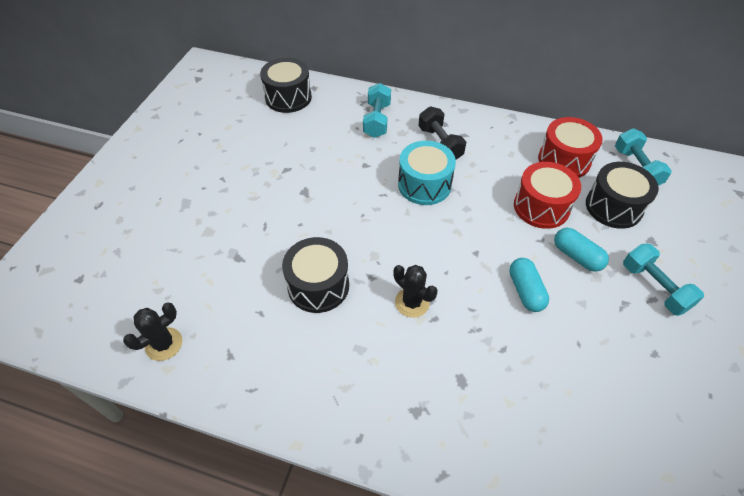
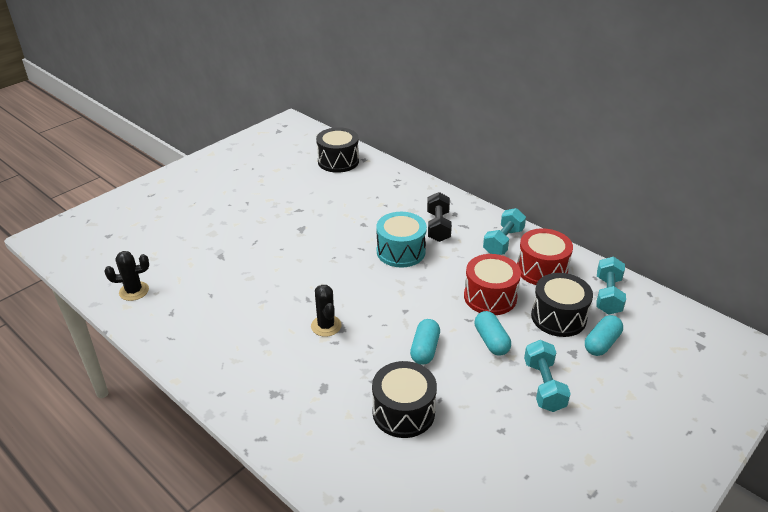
camera: 25 degrees right, 15 degrees down
(318, 285) = (264, 292): black drum -> black drum (403, 412)
(377, 120) = (398, 196): turquoise dumbbell -> turquoise dumbbell (503, 242)
(666, 221) = (601, 343): none -> turquoise capsule

